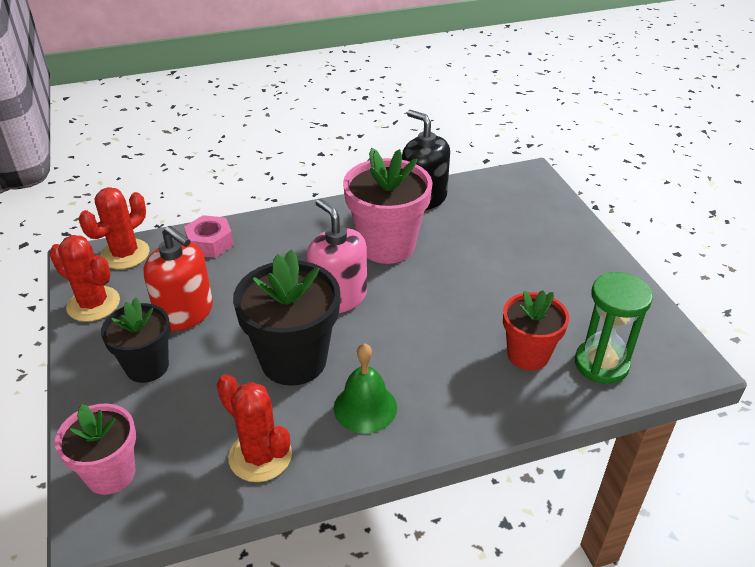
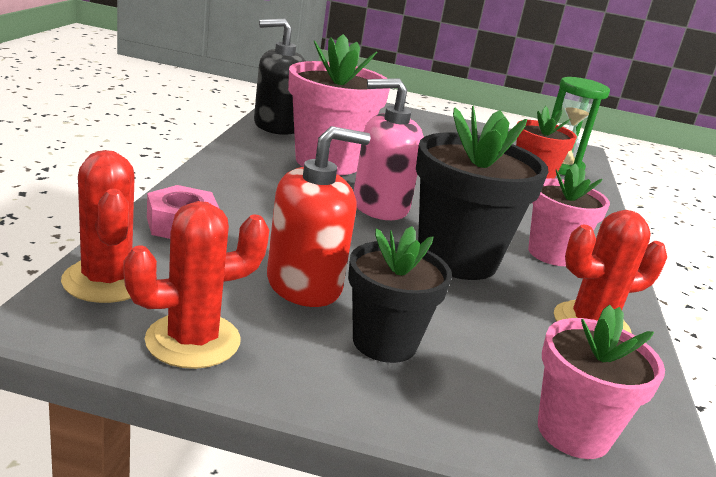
camera: 65 degrees left, 15 degrees down
(365, 407) = (552, 254): green bell -> pink flower pot

